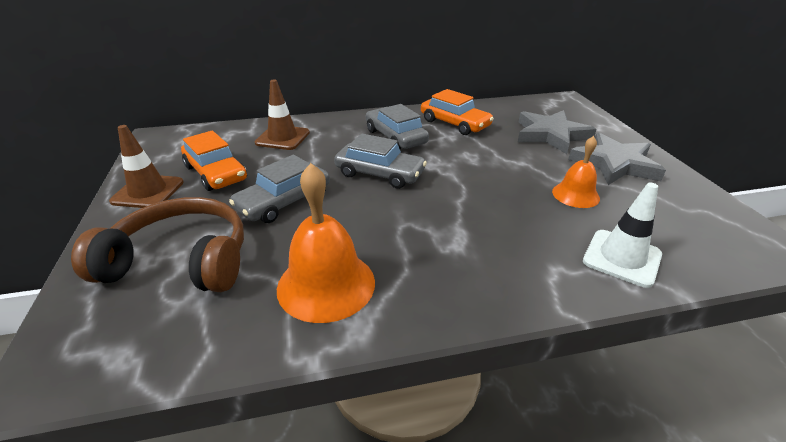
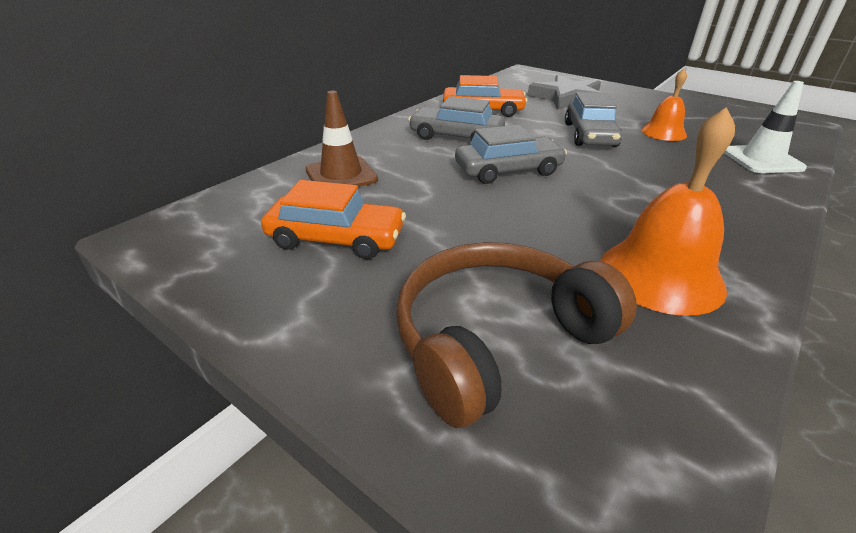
camera: 40 degrees left, 0 degrees up
(148, 192) = (285, 298): brown traffic cone -> none
(284, 201) = (475, 230): grey car -> grey car (589, 135)
(614, 164) = (642, 105): grey star -> none

